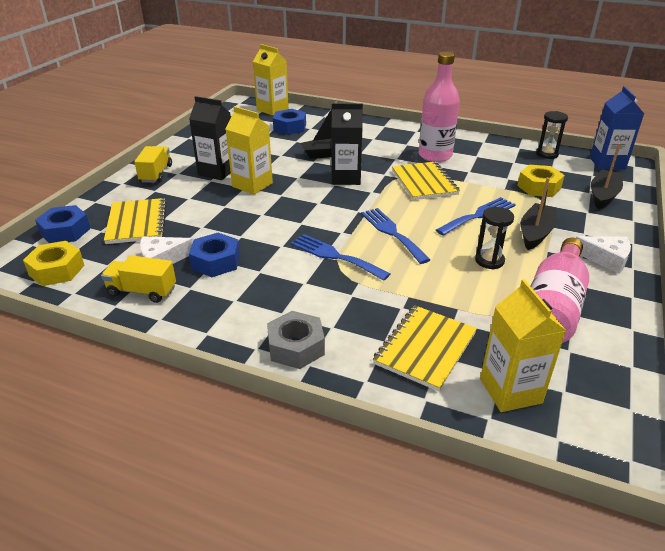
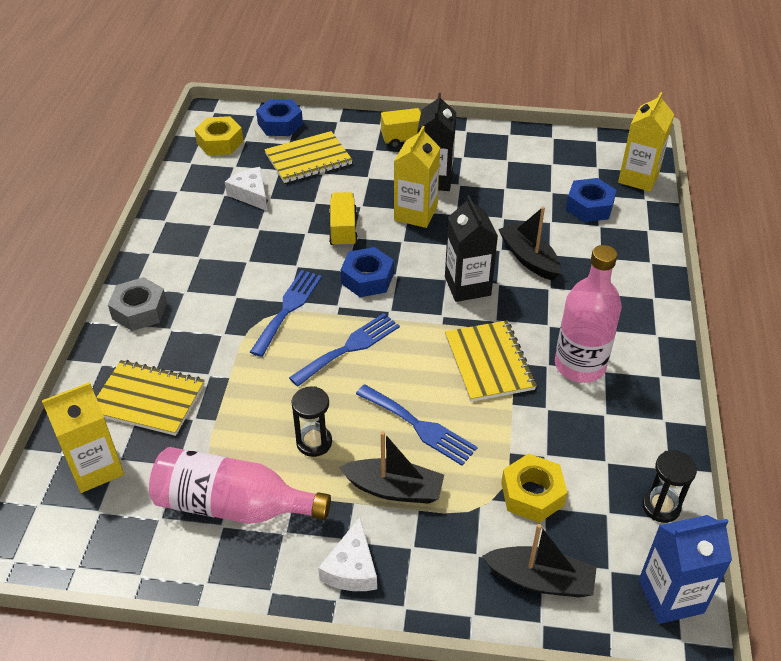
camera: 75 degrees right, 10 degrees up
(142, 291) = (200, 198): yellow truck -> yellow truck (343, 230)
(216, 261) = (256, 228): blue nut -> blue nut (367, 279)
(424, 182) = (489, 362): yellow notebook -> yellow notebook turned 75 degrees counterclockwise

